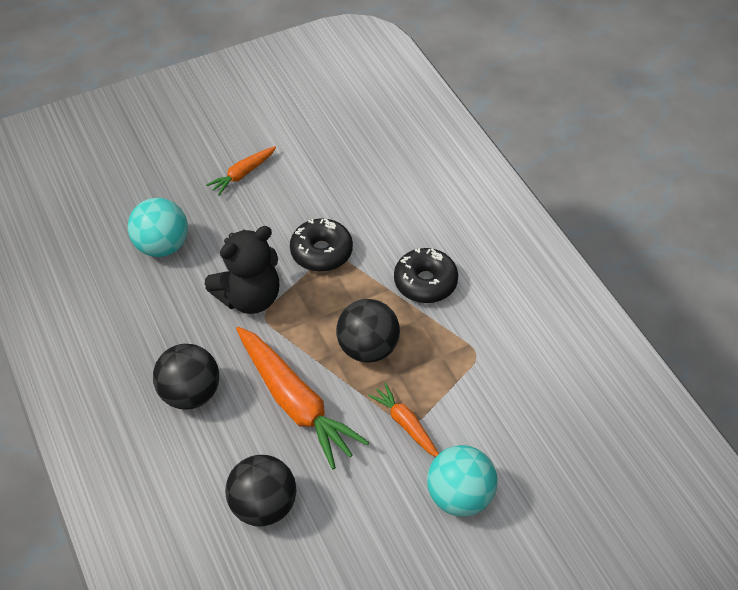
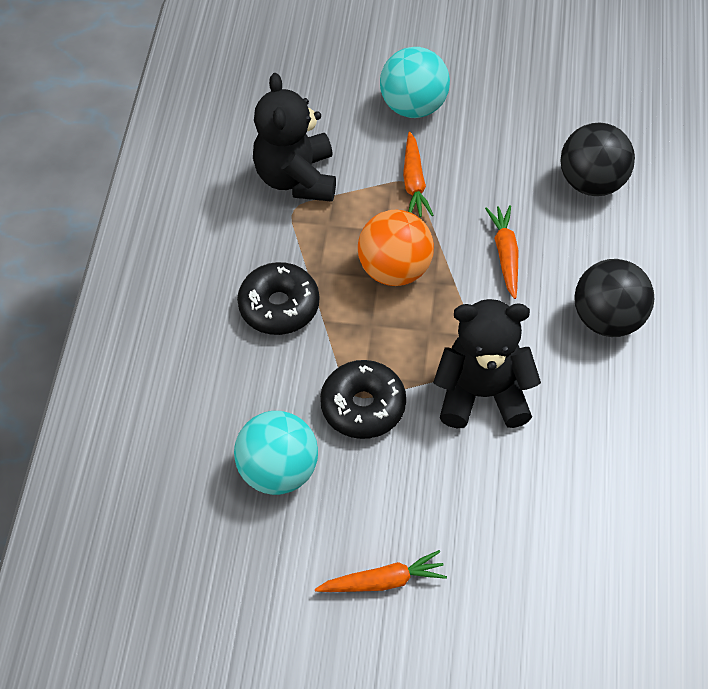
camera: 145 degrees left, 5 degrees up
(162, 246) = (549, 524): turquoise ball -> turquoise ball (278, 471)
(295, 403) = (505, 254): orange carrot -> orange carrot, size x0.52
(368, 348) = (395, 269): black ball -> orange ball
(495, 378) = (297, 178): none -> black teddy bear

